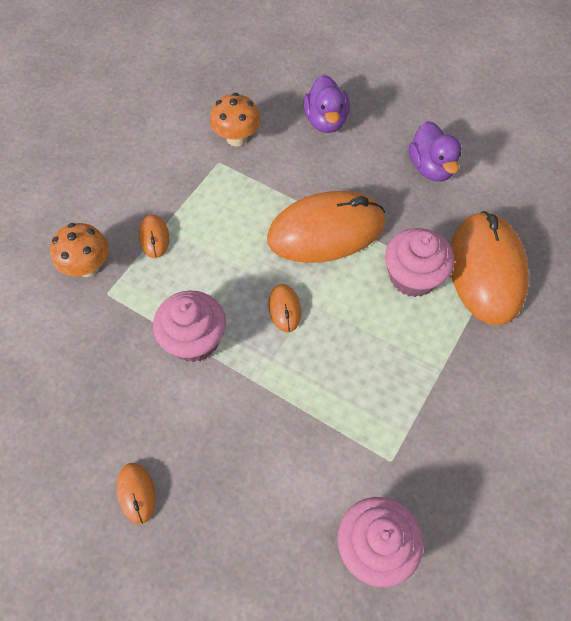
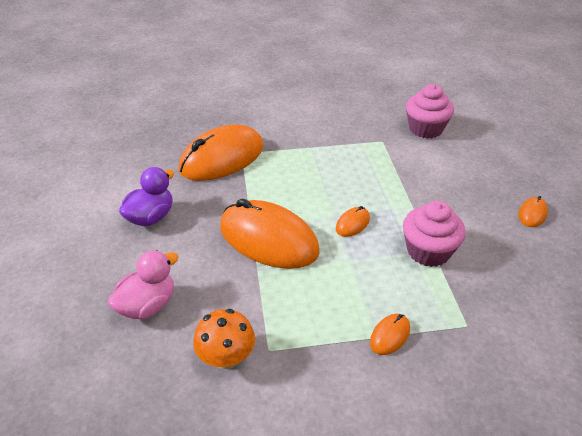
camera: 130 degrees left, 20 degrees down
(88, 266) = (466, 359): orange mushroom -> none
(326, 121) = (148, 305): purple duck -> pink duck
(413, 276) = (261, 183): pink cupcake -> none

